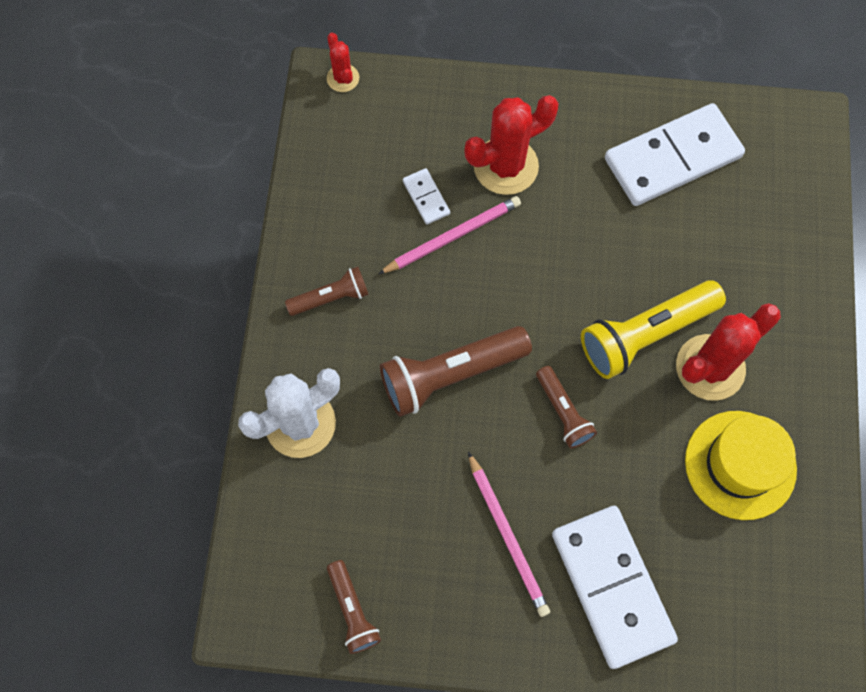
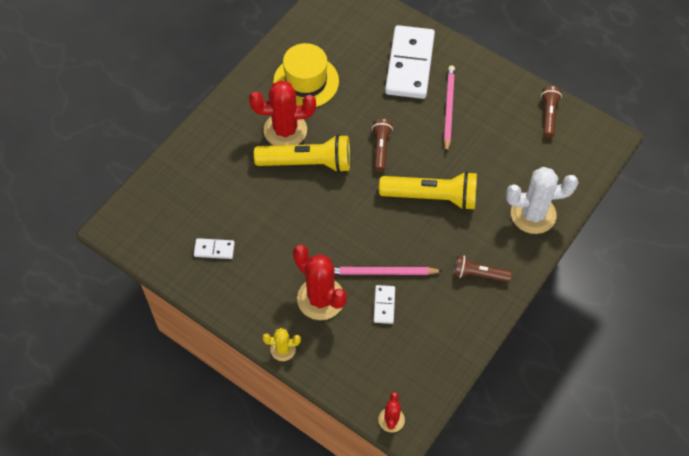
camera: 150 degrees left, 10 degrees down
(450, 375) = (431, 197): brown flashlight -> yellow flashlight
(505, 166) = (320, 299): red cactus -> red cactus turned 45 degrees clockwise
(509, 89) = (283, 349): none -> yellow cactus
(672, 158) = (214, 249): white domino -> white domino, size x0.43

